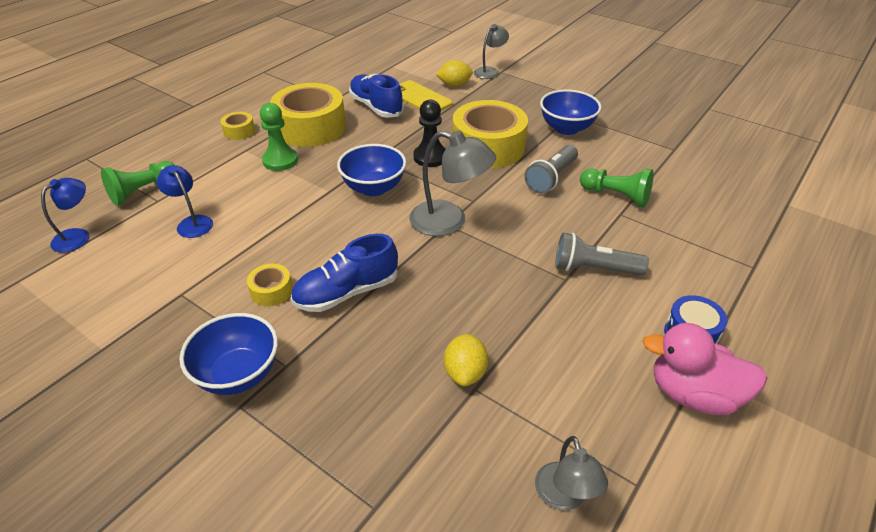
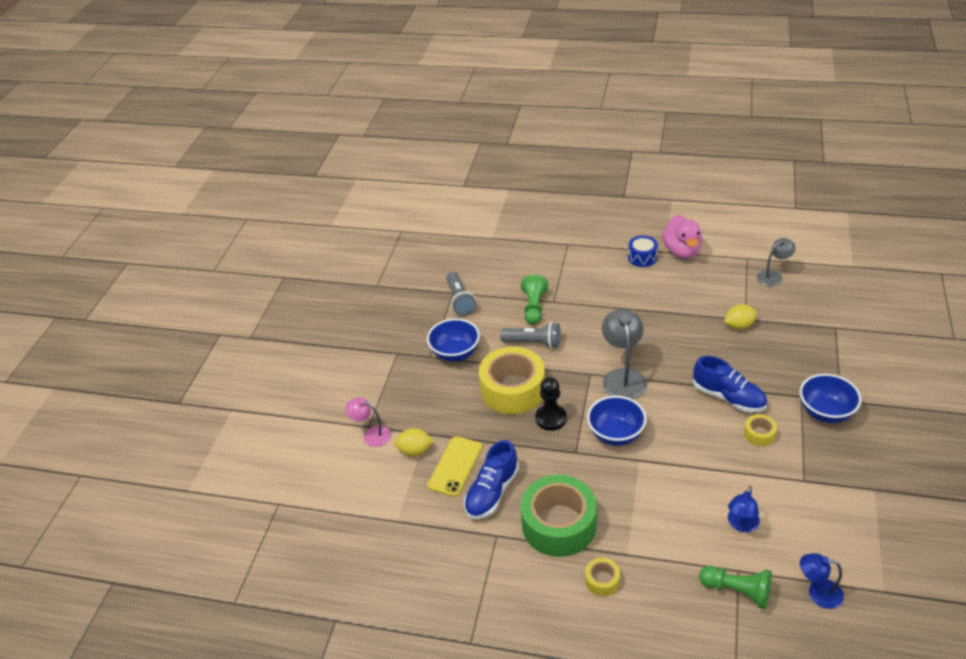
camera: 110 degrees left, 0 degrees up
(280, 160) = (624, 516): green pawn -> none
(311, 127) = (559, 524): yellow tape -> green tape
(454, 85) = (415, 451): yellow lemon -> yellow lemon turned 60 degrees counterclockwise
(490, 71) = (371, 435): grey lamp -> pink lamp
(594, 269) = (618, 300): grey flashlight -> grey flashlight (460, 300)

